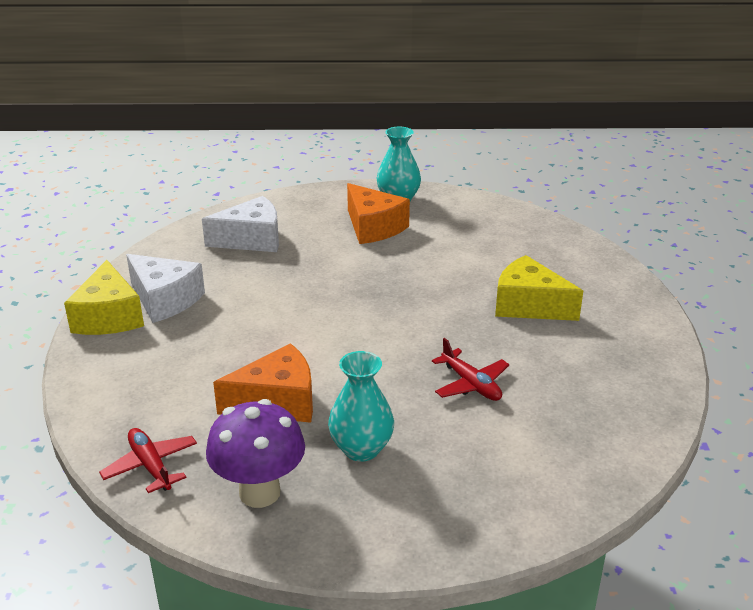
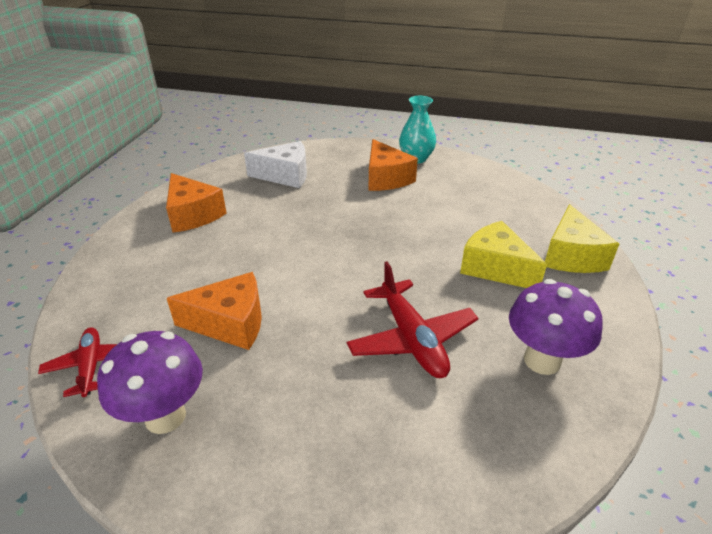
camera: 15 degrees right, 5 degrees up
(108, 317) = (143, 222): yellow cheese -> yellow cheese (571, 256)
(164, 300) = (193, 215): white cheese -> orange cheese
(361, 449) = (280, 388): turquoise vase -> none
(471, 384) = (412, 338): red plane -> red plane, size x1.59
(600, 381) = (542, 360): none -> purple mushroom

